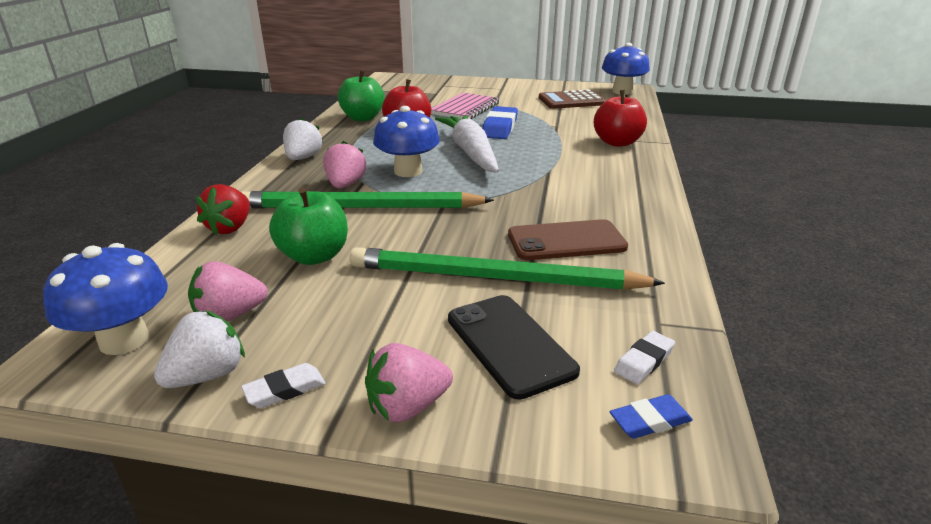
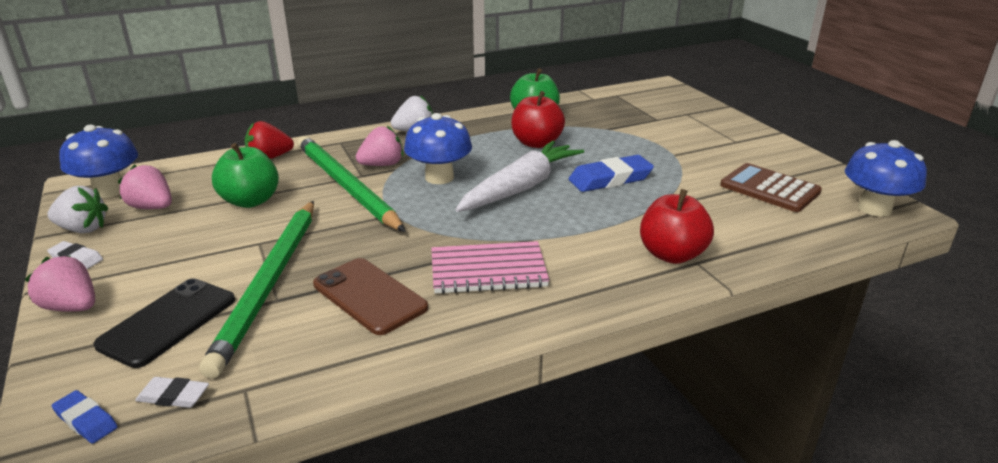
camera: 55 degrees right, 0 degrees up
(465, 109) = (636, 146): pink notebook -> pink notebook (488, 270)
(495, 278) = (270, 283): green pencil -> green pencil turned 150 degrees counterclockwise

